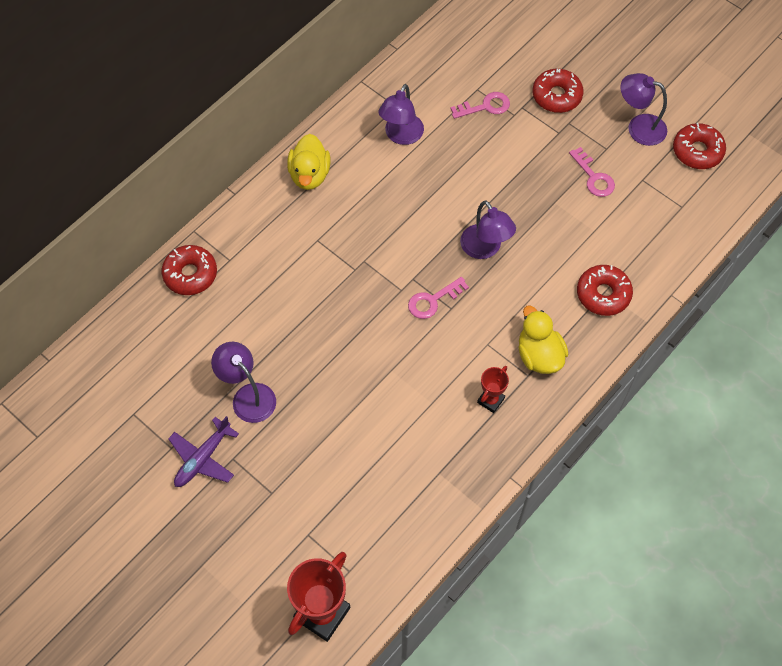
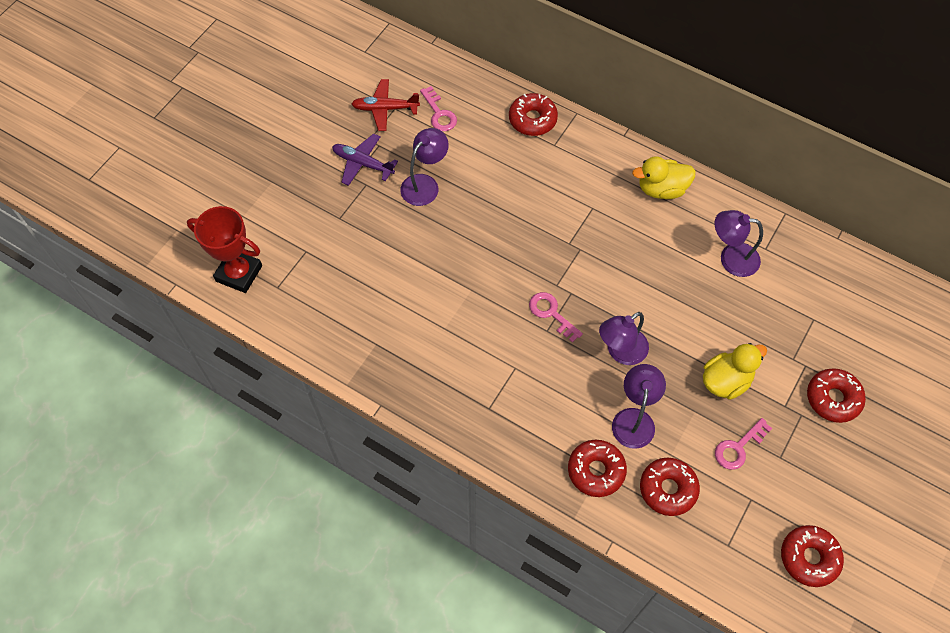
camera: 80 degrees right, 0 degrees up
(131, 424) = (385, 109): none -> red plane
(485, 106) = (793, 329): pink key -> pink key (439, 113)
(490, 400) = (456, 378): red trophy -> none
(539, 355) = (512, 416): yellow duck -> yellow duck (725, 381)
(627, 240) = (668, 489): none -> red donut
(638, 127) = (820, 489): purple lamp -> purple lamp (634, 419)

